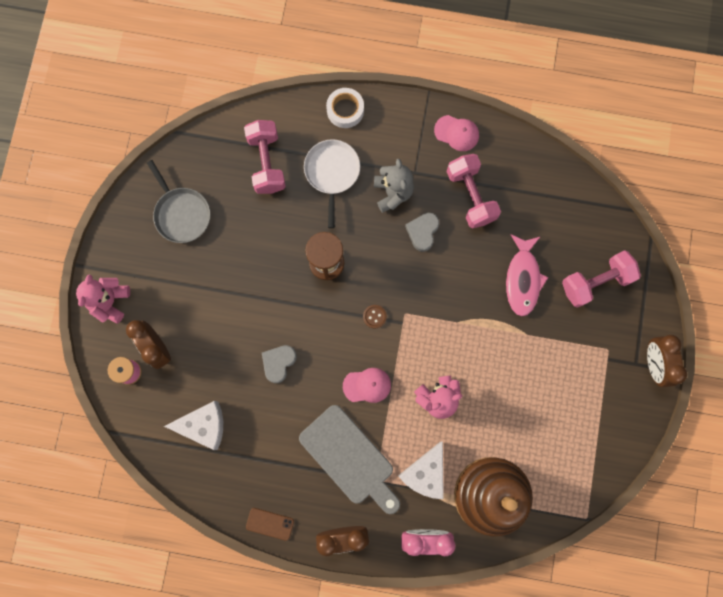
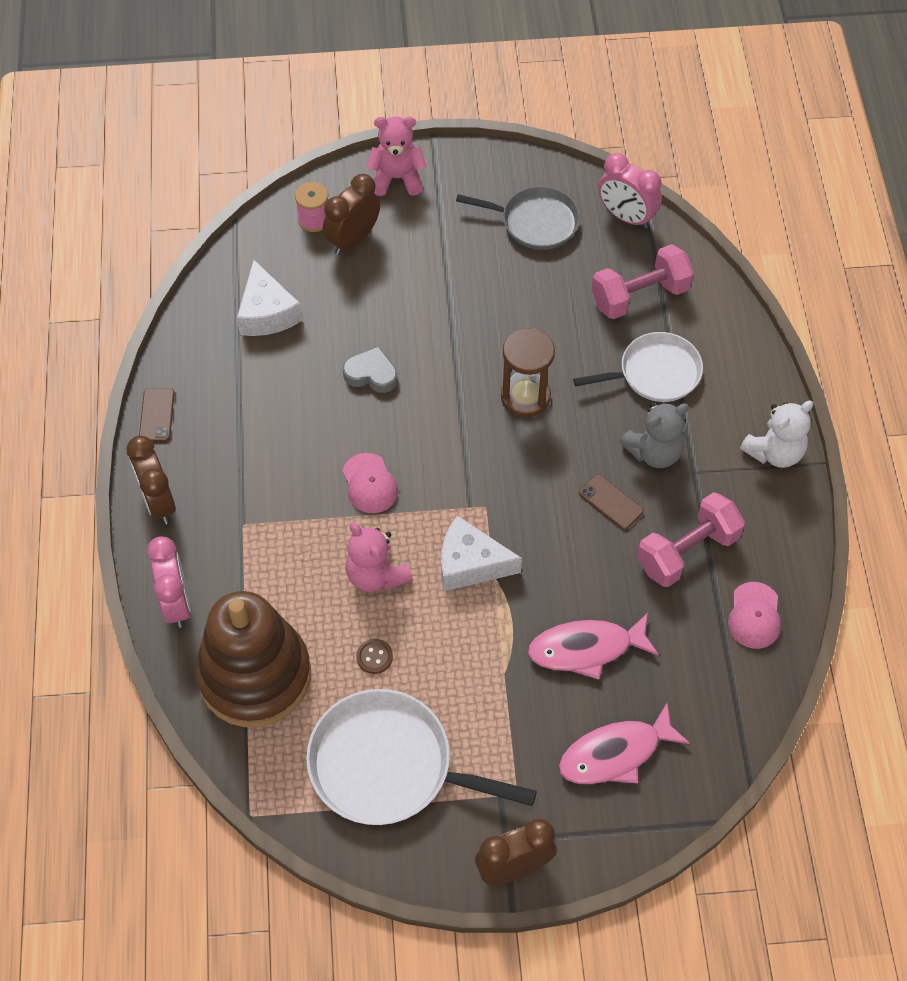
camera: 75 degrees right, 20 degrees down
(181, 214) = (535, 222): grey pan -> grey pan turned 120 degrees counterclockwise
(196, 150) = (626, 217): none -> pink clock
(345, 110) = (751, 367): white tape -> none
(349, 458) = (265, 485): grey cutting board -> none
(374, 316) = (469, 470): brown button -> brown button (374, 657)
(413, 118) = (774, 452): none -> white teddy bear
(422, 232) = (610, 502): grey heart -> brown phone
(425, 473) = (266, 583): white cheese -> white cheese (470, 564)
(456, 133) = (775, 512): pink cap -> pink cap (754, 616)
(573, 423) = (388, 765): none -> white pan
(595, 282) = (615, 753): pink dumbbell -> pink fish

